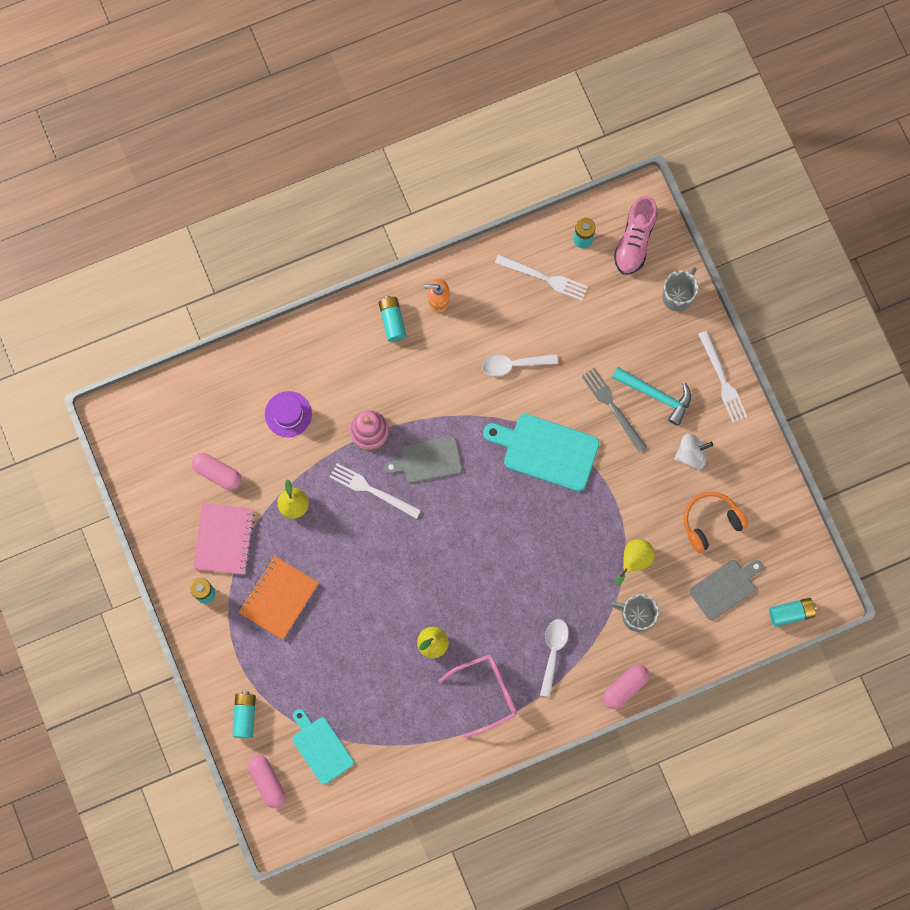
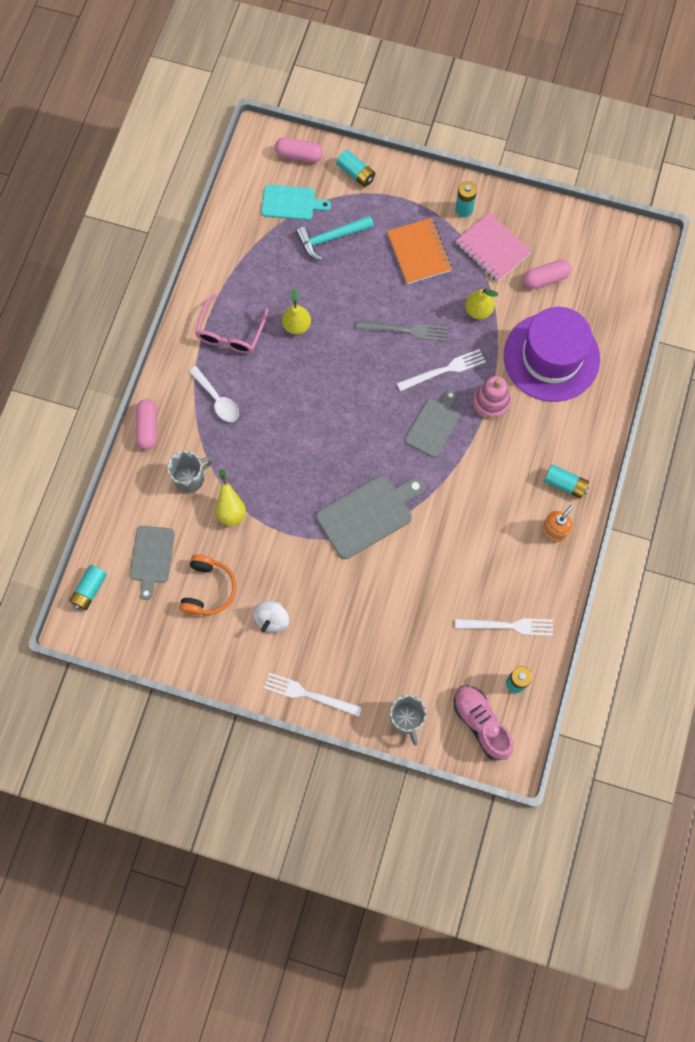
camera: 130 degrees right, 5 degrees down
(288, 414) = (551, 357): purple hat -> purple hat, size x2.15
(513, 364) = (456, 545): white spoon -> none
(544, 277) = (508, 626): white fork -> white fork turned 150 degrees counterclockwise
(546, 451) = (368, 514): turquoise cutting board -> grey cutting board
(613, 407) = (359, 591): grey fork -> grey fork (405, 330)
(656, 395) = (340, 632): turquoise hammer -> turquoise hammer (331, 238)

